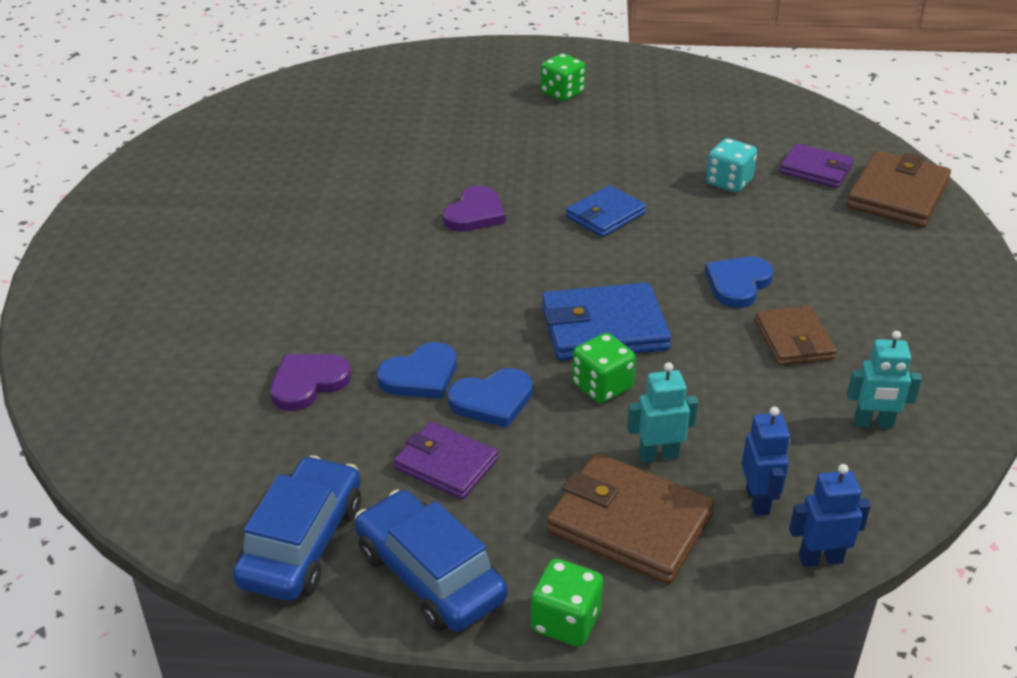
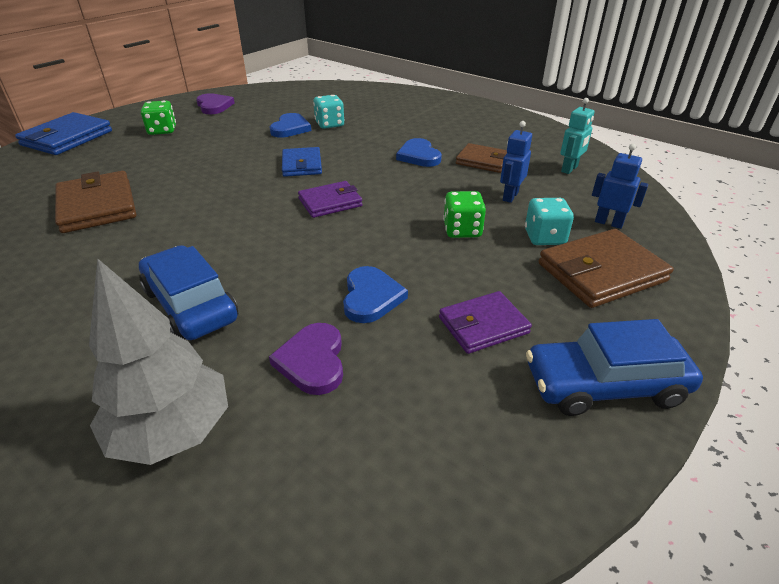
camera: 55 degrees left, 0 degrees up
(186, 355) = (173, 431): none -> grey tree
(302, 543) = (520, 451): blue car -> blue car (190, 305)
(475, 214) = (226, 204): purple heart -> purple heart (214, 106)
(492, 400) = (433, 276): blue heart -> blue heart (290, 128)
(565, 621) = (685, 337): green dice -> none
(604, 328) = (407, 207): blue wallet -> blue wallet (67, 138)
(658, 455) = (544, 237): turquoise robot -> turquoise dice
(816, 170) = (354, 103): purple wallet -> purple wallet (330, 202)
(820, 558) = (668, 224): blue robot -> blue robot (510, 196)
(897, 195) = (402, 97): brown wallet -> brown wallet (97, 206)

